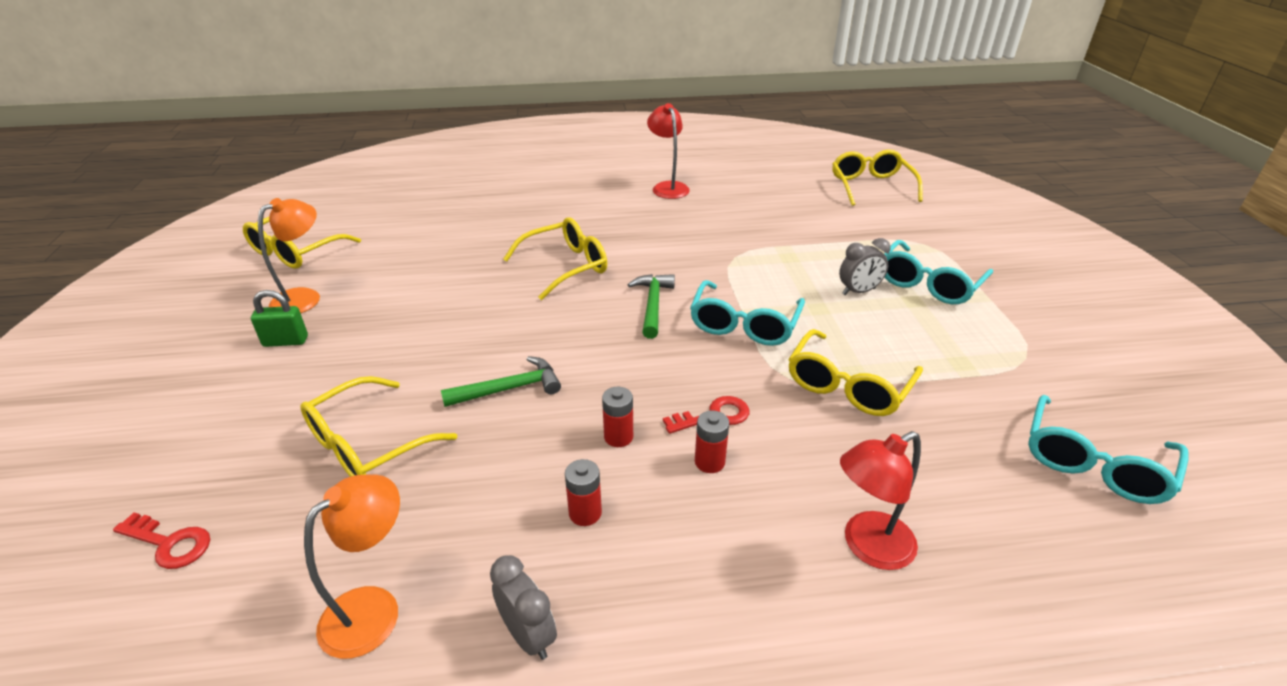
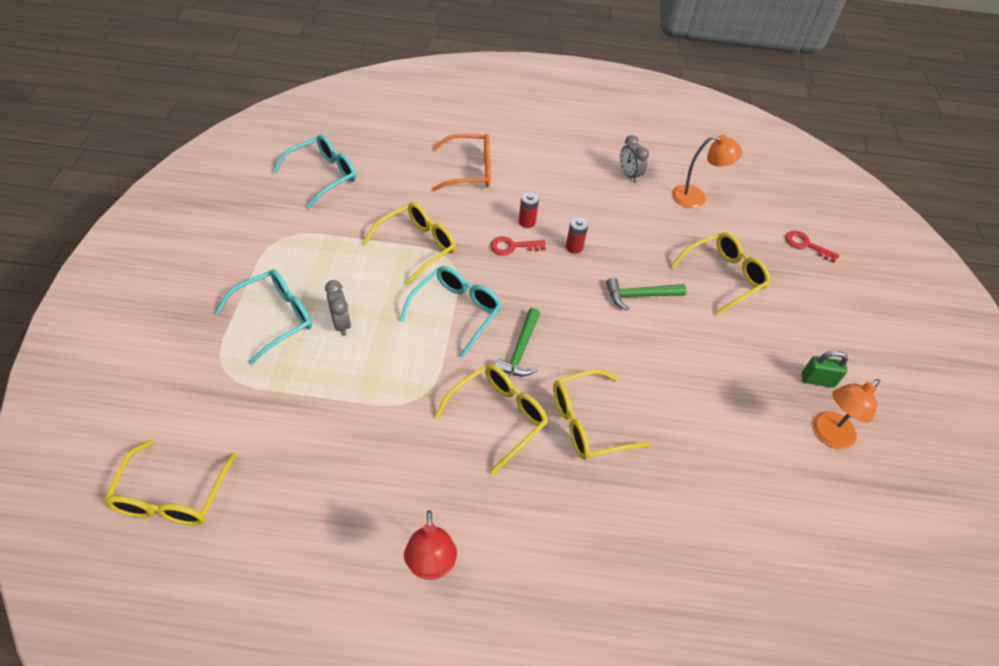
camera: 170 degrees left, 15 degrees up
(295, 252) = (875, 522): yellow glasses -> yellow glasses (499, 416)
(373, 608) = (696, 197): orange lamp -> orange lamp turned 135 degrees counterclockwise
(585, 513) = (599, 213): red battery -> none
(858, 291) = (341, 324): grey clock -> grey clock turned 75 degrees clockwise
(867, 547) = (470, 170): red lamp -> orange glasses

